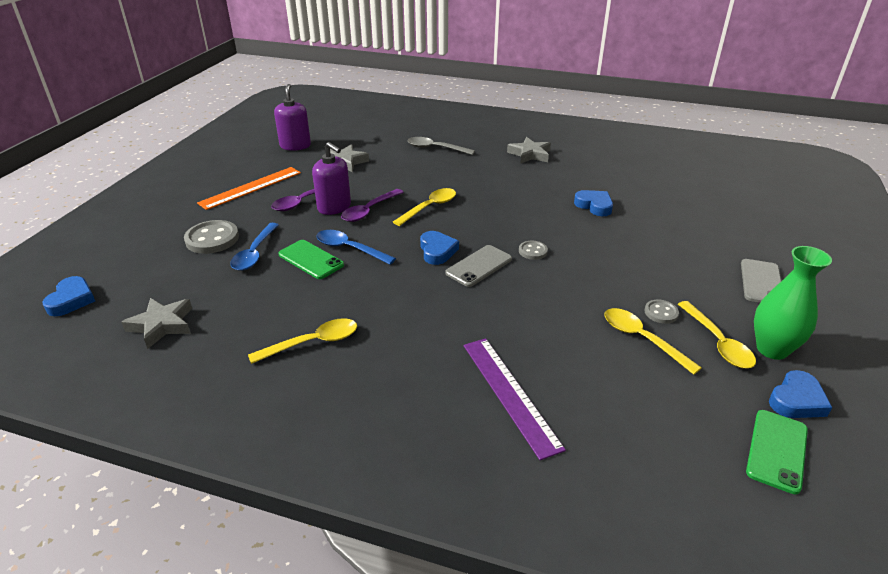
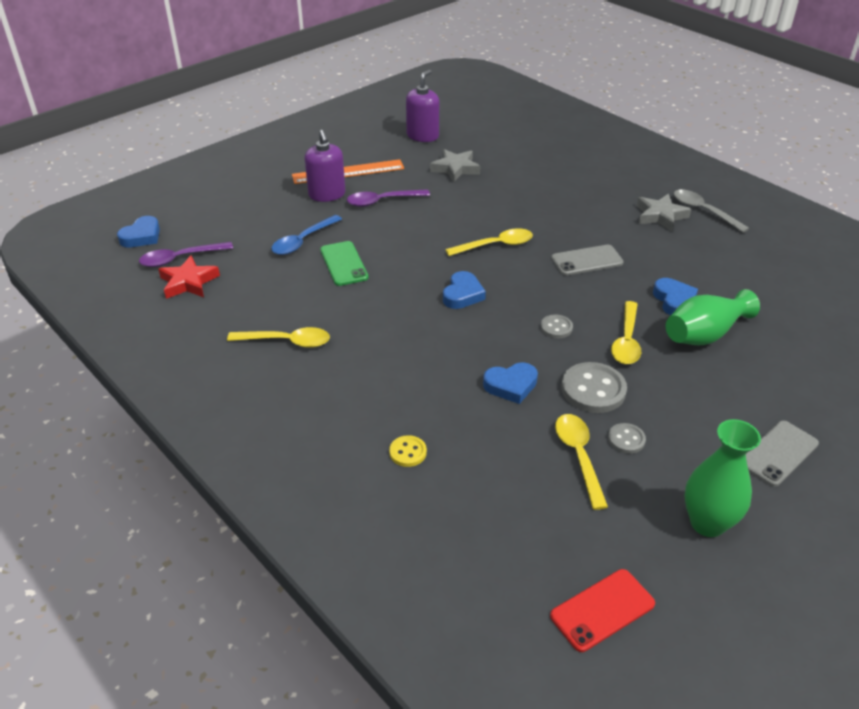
camera: 30 degrees right, 5 degrees up
(162, 325) = (188, 282): grey star -> red star
(212, 239) = (279, 215): grey button -> grey button (593, 390)
(334, 207) = (406, 216): purple soap dispenser -> purple soap dispenser (327, 194)
(349, 249) = (385, 264): blue spoon -> none
(369, 210) = (435, 230): purple spoon -> purple spoon (180, 258)
(435, 148) = (561, 178): grey spoon -> grey spoon (703, 211)
(479, 266) = (488, 324): grey phone -> grey phone (587, 261)
(510, 393) = (408, 452): purple ruler -> yellow button
(636, 221) = (704, 334): none -> green vase
(717, 342) = (654, 492): yellow spoon -> yellow spoon (626, 341)
(777, 450) = (602, 610): green phone -> red phone
(796, 400) = (676, 579): blue heart -> blue heart (511, 385)

